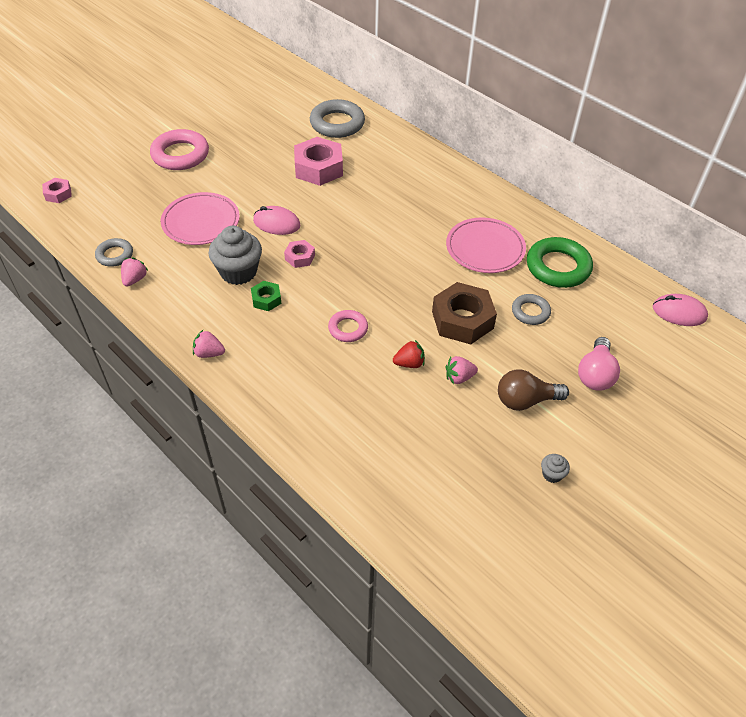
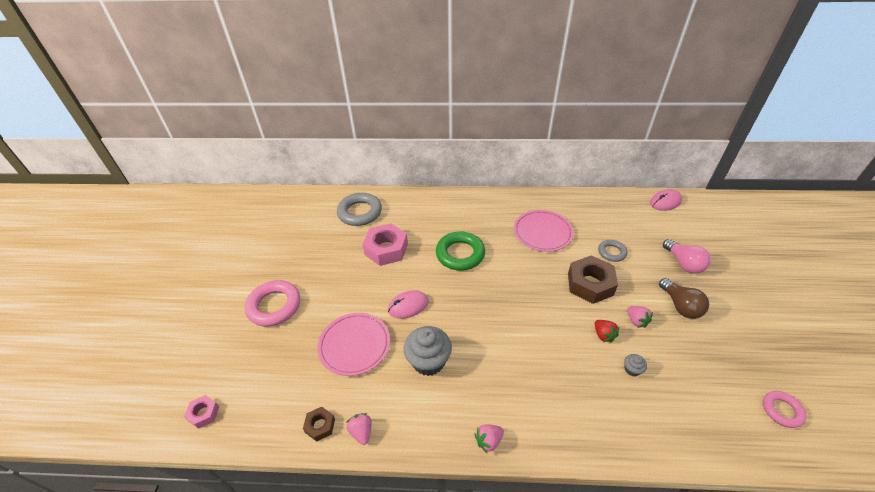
camera: 40 degrees left, 5 degrees down
(115, 255) = (320, 425): grey ring -> brown nut
(266, 299) = (472, 365): green nut -> none
(300, 257) = (453, 318): pink nut -> none
(348, 328) = (544, 342): pink ring -> pink ring (781, 410)
(409, 363) = (603, 335): red strawberry -> red strawberry turned 120 degrees clockwise
(459, 377) = (636, 321): pink strawberry -> pink strawberry turned 60 degrees counterclockwise
(525, 400) = (680, 306): brown light bulb -> brown light bulb turned 60 degrees counterclockwise
(552, 474) = (748, 338): grey cupcake -> grey cupcake (632, 369)
(558, 267) = (588, 217): green ring -> green ring (460, 254)

